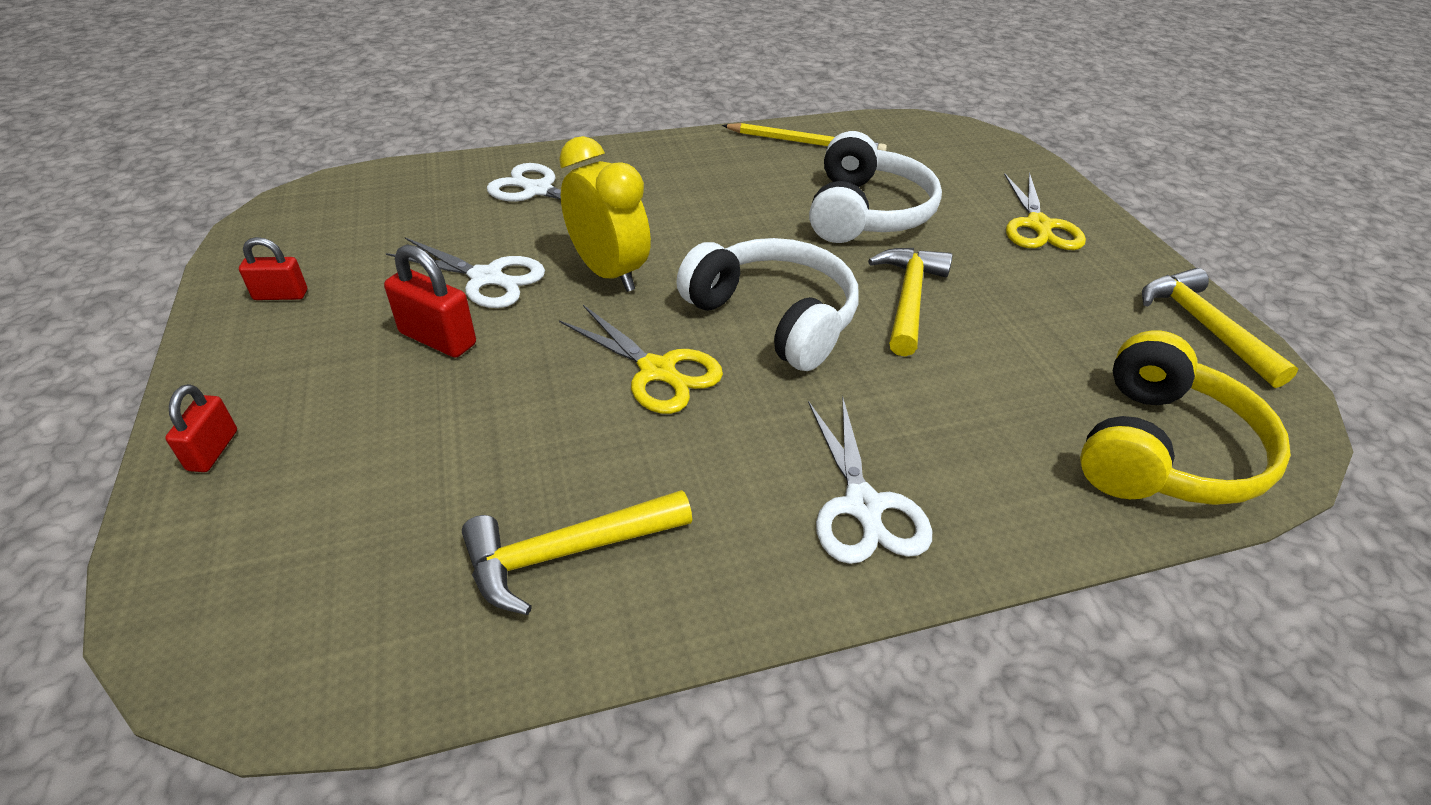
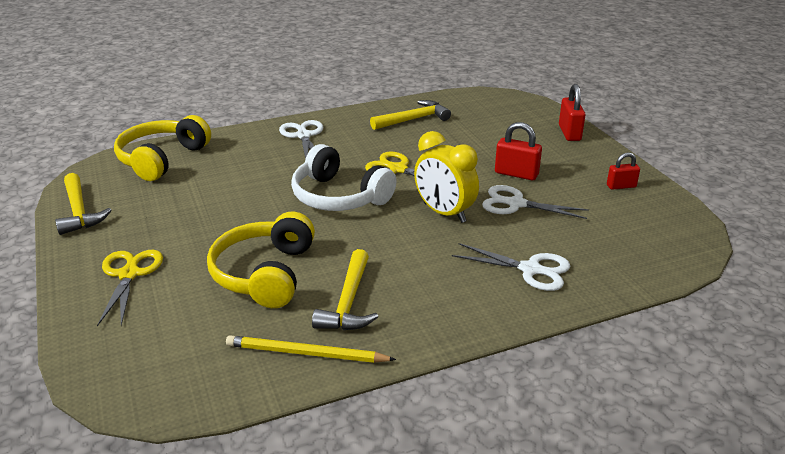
camera: 175 degrees right, 10 degrees down
(213, 450) = (569, 133): red padlock -> red padlock, size x1.53
(866, 212) = (265, 274): white headphones -> yellow headphones
(908, 299) = (255, 212): yellow hammer -> yellow hammer (349, 302)

